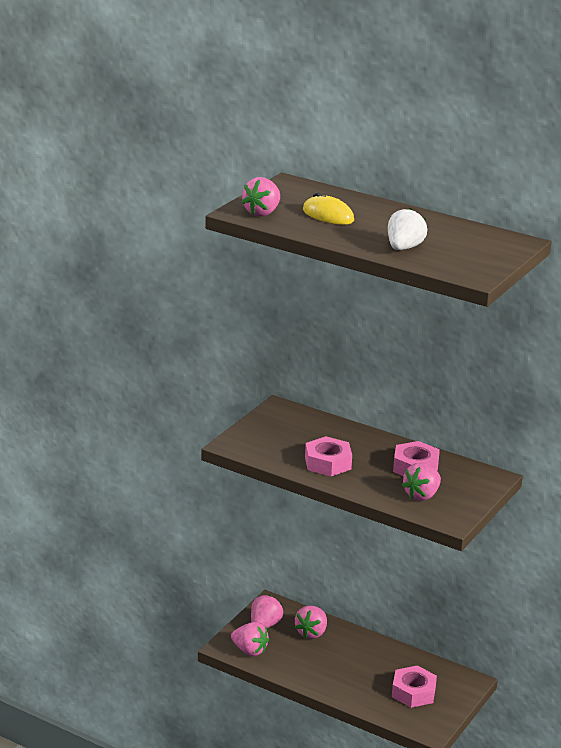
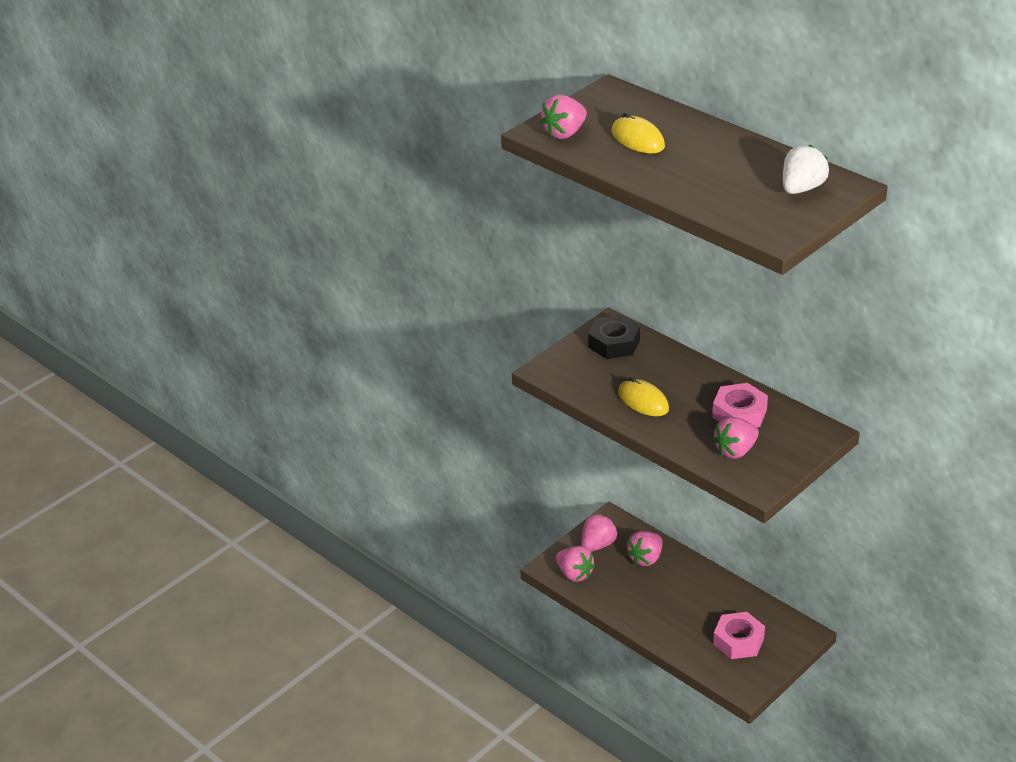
camera: 15 degrees right, 10 degrees up
(287, 421) = (614, 343): none -> black nut
(328, 463) = (643, 401): pink nut -> yellow mouse
(404, 248) = (707, 190): white strawberry -> white strawberry (801, 189)

